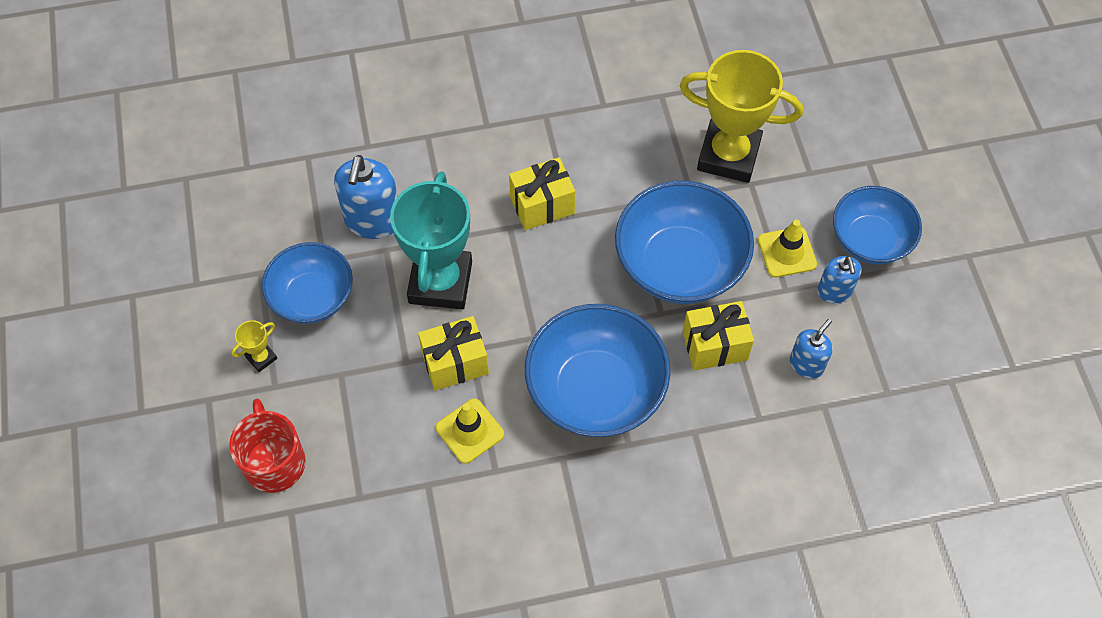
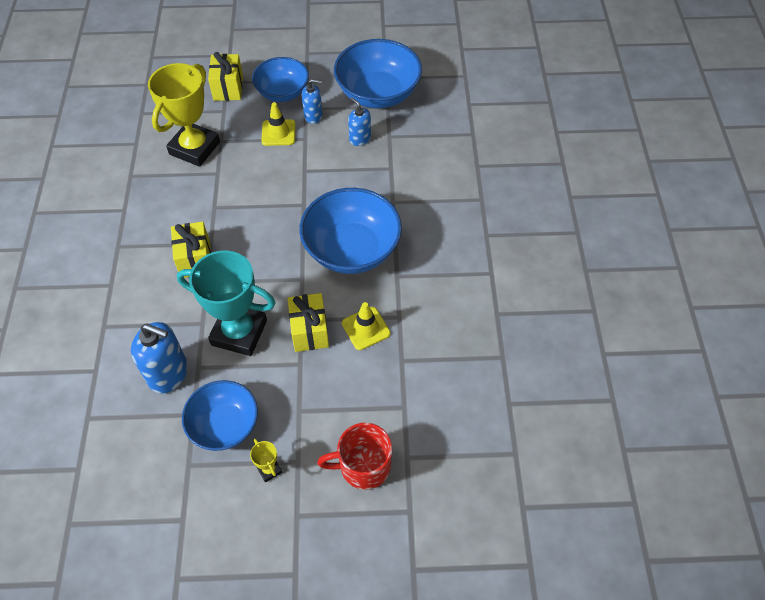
camera: 80 degrees left, 5 degrees down
(680, 264) = (270, 188): blue bowl -> blue bowl (378, 94)
(715, 345) = (335, 181): yellow gift -> yellow gift (228, 88)

